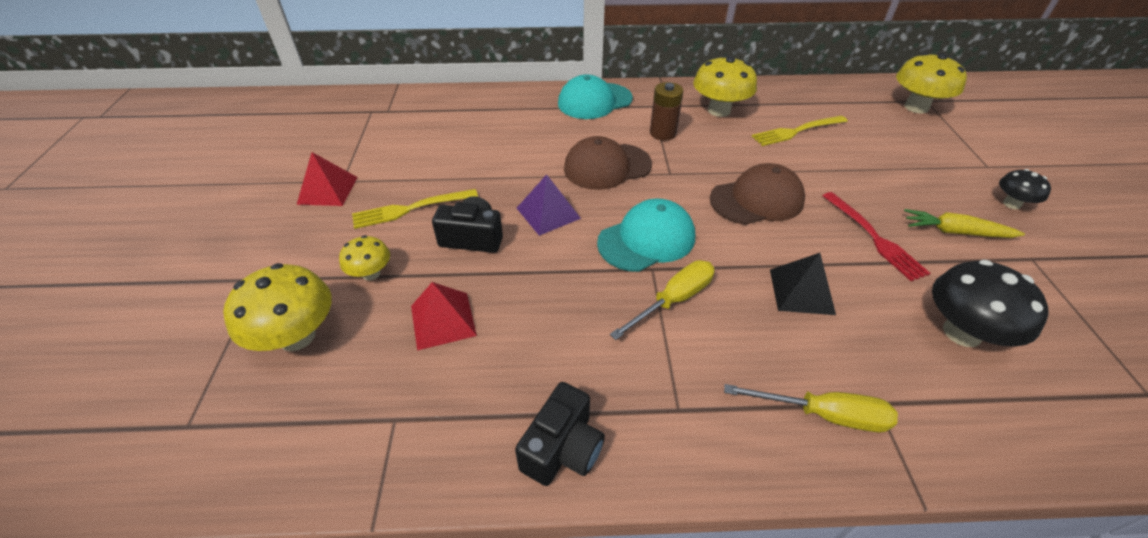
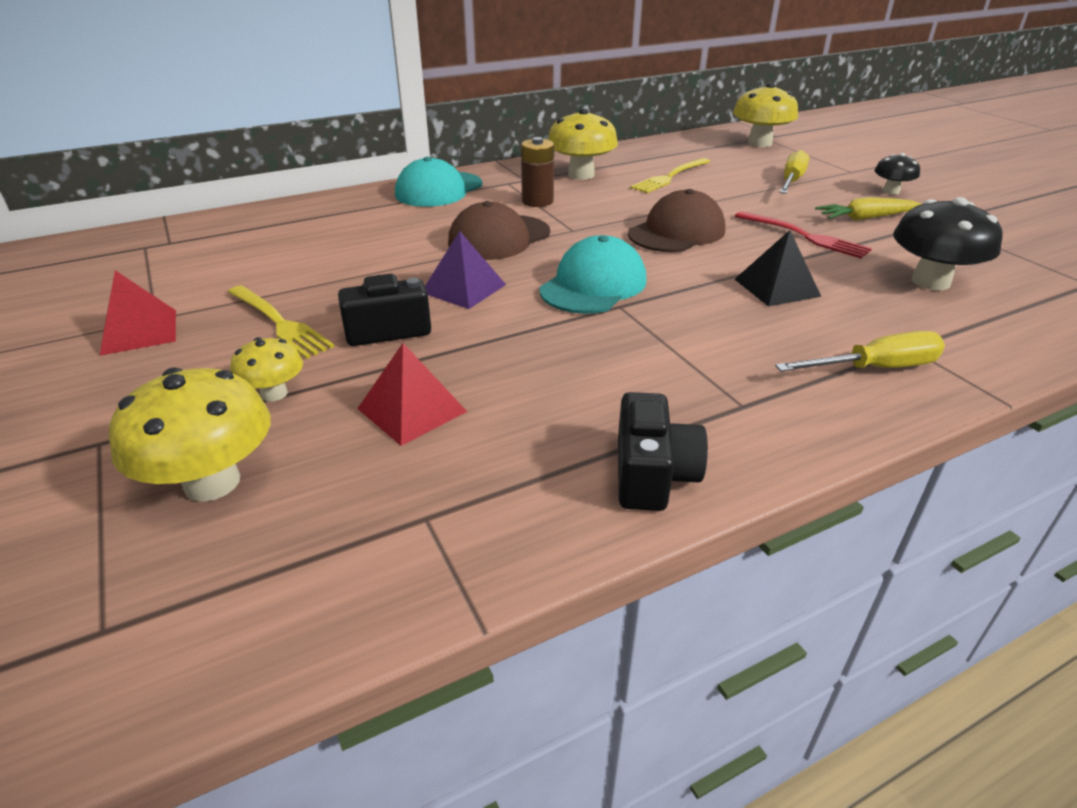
camera: 25 degrees left, 10 degrees down
(410, 209) = (280, 323): yellow fork -> yellow fork turned 90 degrees counterclockwise
(673, 300) = (663, 324): yellow screwdriver -> yellow screwdriver (791, 181)

